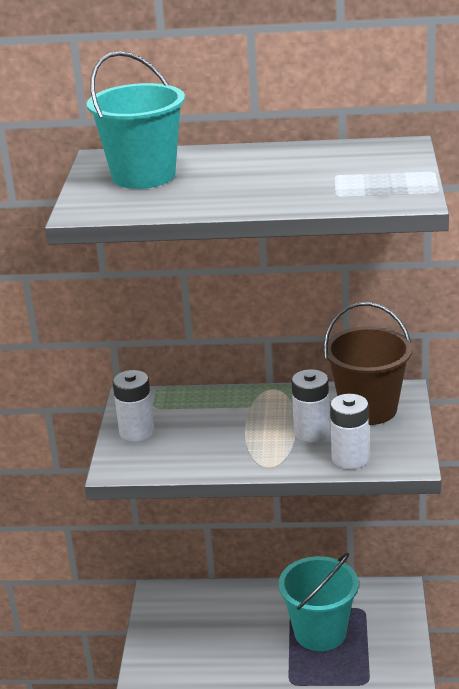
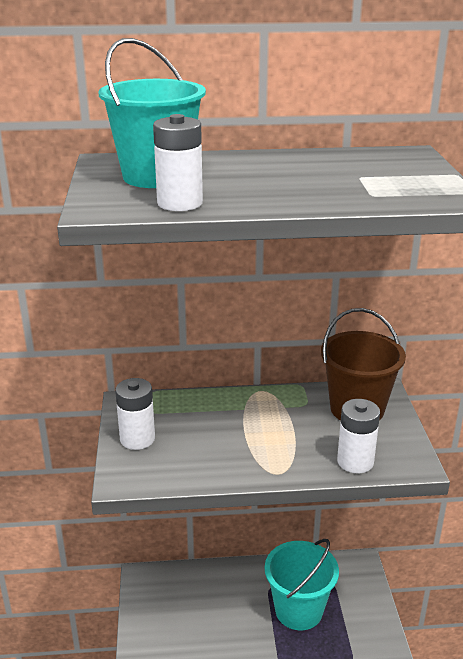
camera: 10 degrees left, 0 degrees up
(311, 432) = (310, 434): white battery -> white battery (180, 203)

